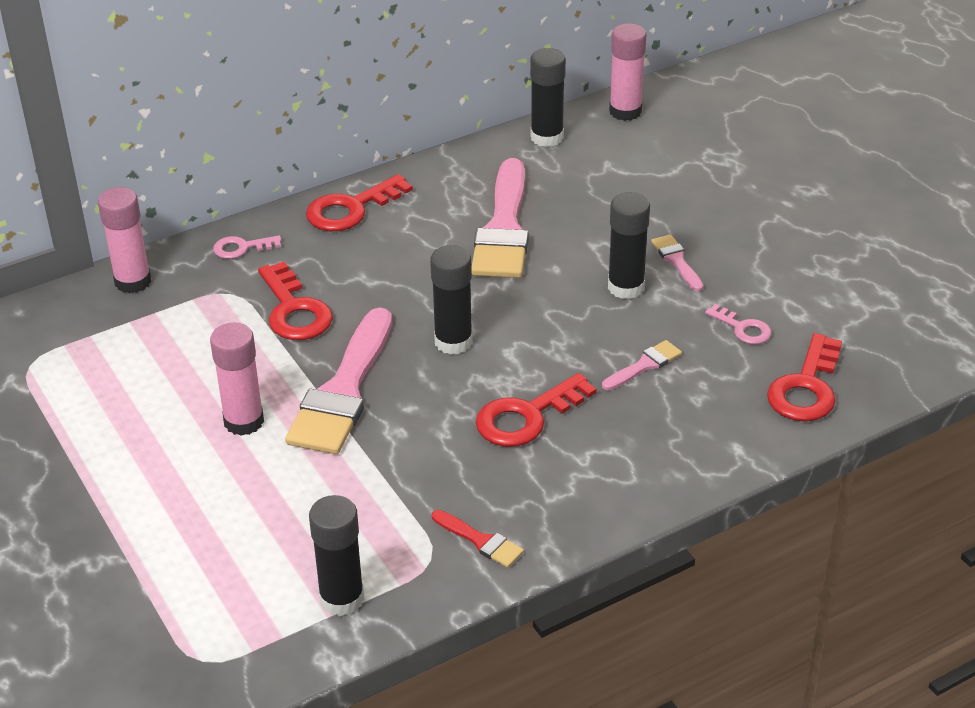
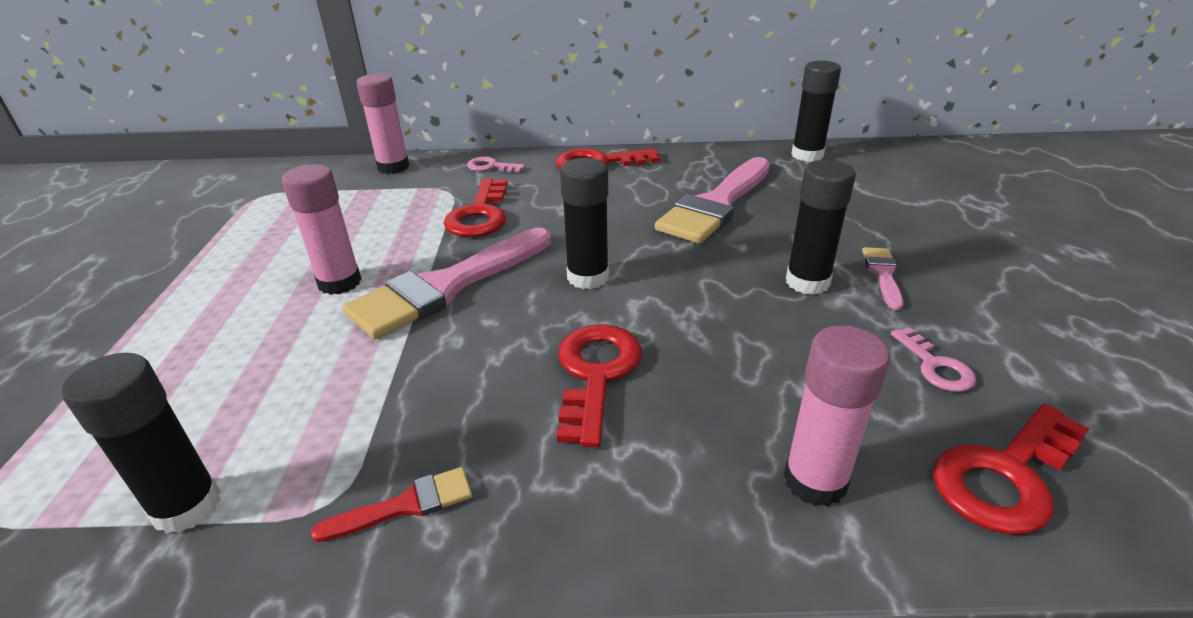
camera: 30 degrees right, 5 degrees down
(480, 541) = (405, 505): red brush -> red brush turned 90 degrees counterclockwise
(526, 417) = (596, 373): red key -> red key turned 105 degrees clockwise
(625, 111) = (895, 153): pink glue stick -> pink glue stick (815, 481)
(644, 365) = (778, 366): pink brush -> none

